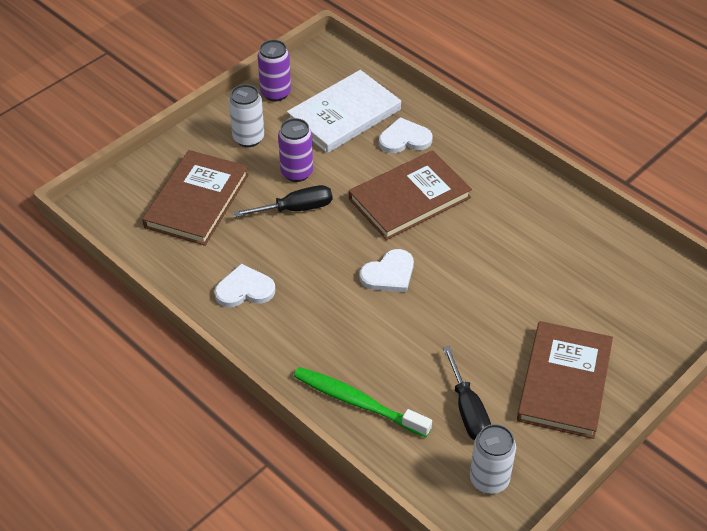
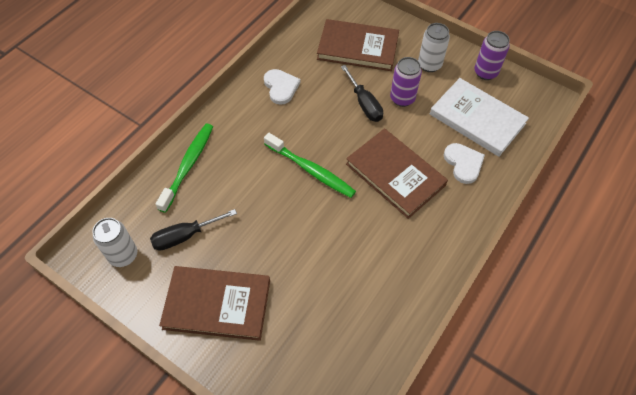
camera: 80 degrees right, 10 degrees up
(389, 274) = (311, 170): white heart -> green toothbrush

